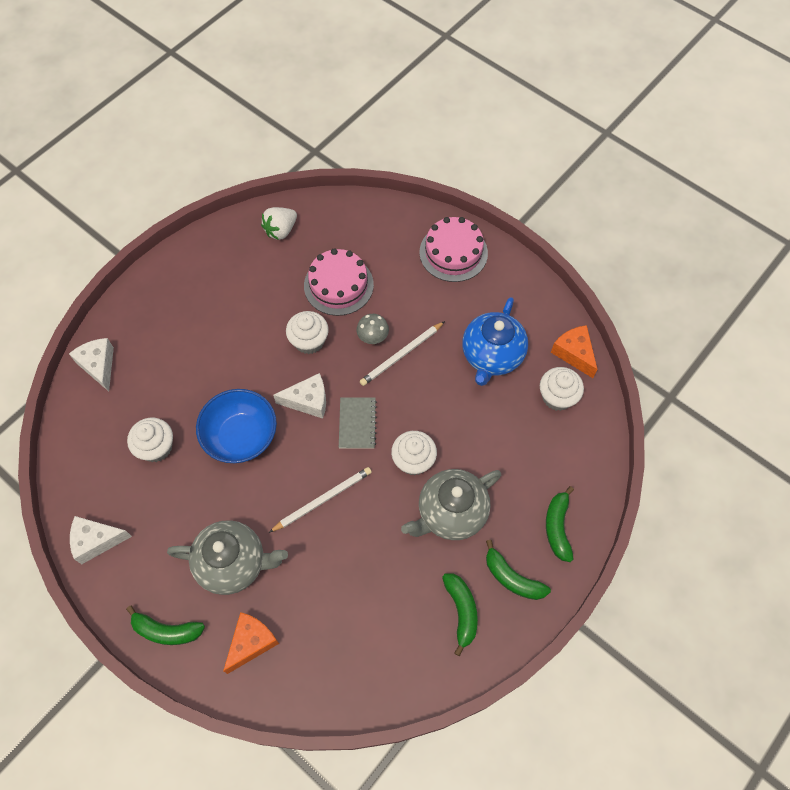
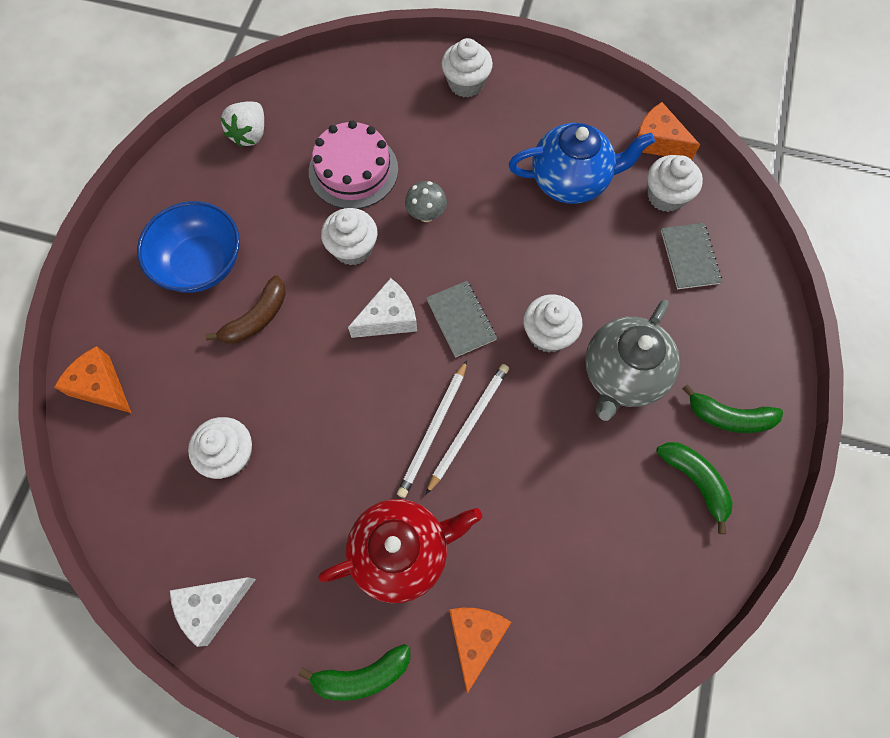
camera: 25 degrees left, 5 degrees up
(99, 366) = (101, 386): white cheese -> orange cheese
(220, 363) = (257, 318): none -> brown banana
(233, 563) = (402, 552): grey teapot -> red teapot
(241, 436) = (330, 395): blue bowl -> blue bowl (201, 263)
(401, 355) = (469, 220): white pencil -> white pencil (433, 430)
(453, 252) = (466, 83): pink cake -> white cupcake
(491, 356) = (571, 181): blue teapot -> blue teapot turned 90 degrees counterclockwise
(549, 450) = (689, 257): none -> grey notebook
(557, 527) = (745, 338): green banana -> none

